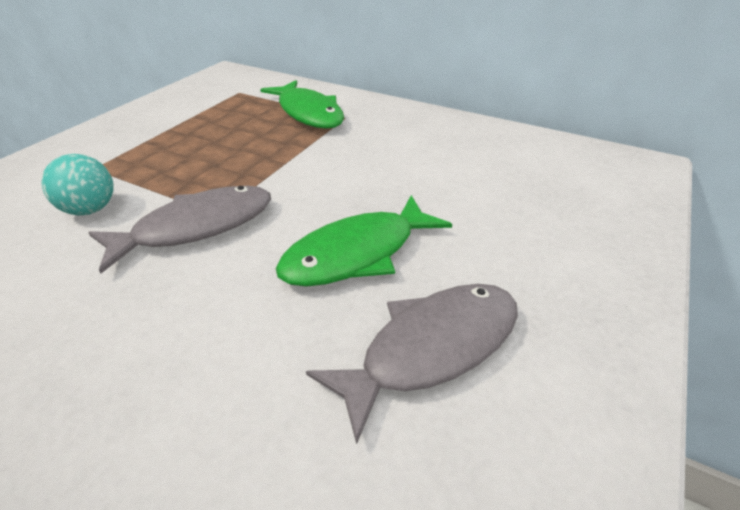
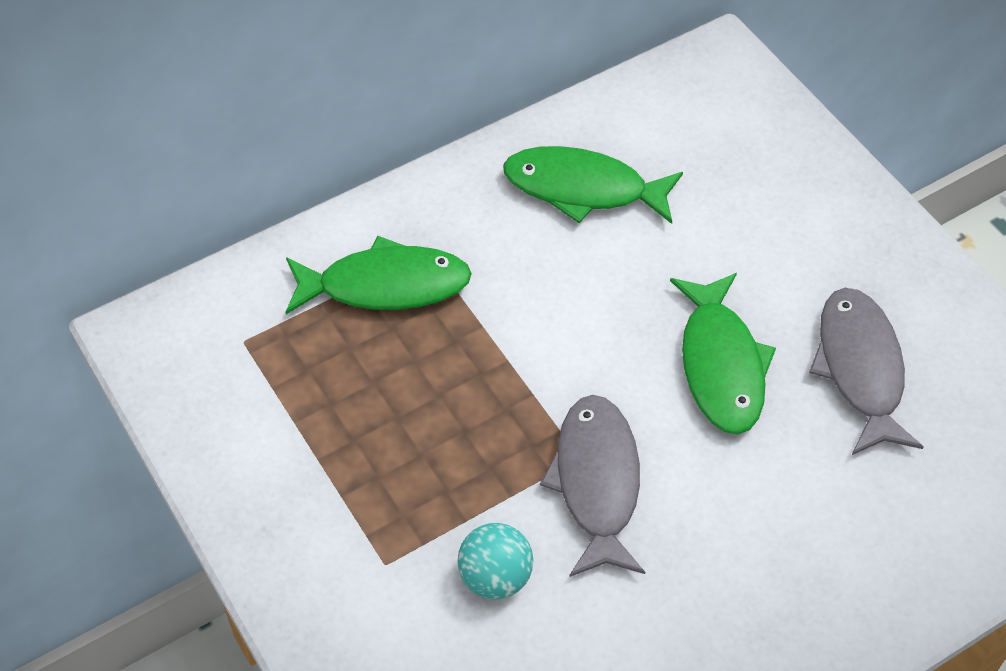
camera: 60 degrees left, 15 degrees up
(453, 148) = (583, 189): none -> green fish

